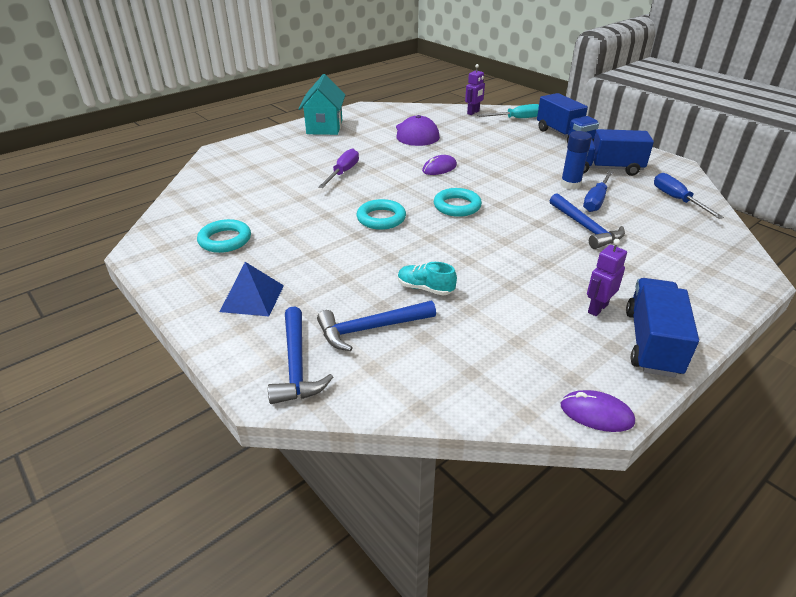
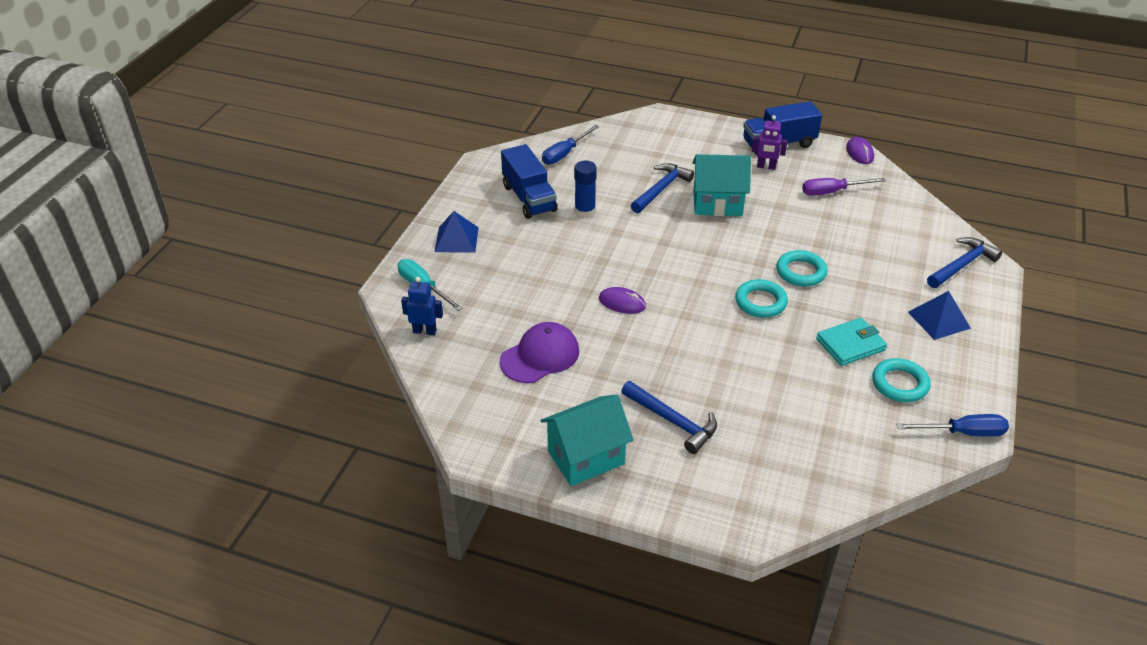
camera: 120 degrees left, 5 degrees up
(288, 237) = (850, 345): none -> turquoise wallet
(343, 173) = (699, 371): purple screwdriver -> purple screwdriver (832, 192)
(370, 329) = (896, 249): blue hammer -> blue hammer (673, 421)
(425, 288) = (828, 241): turquoise shoe -> none
(457, 206) = (692, 265): turquoise ring -> turquoise ring (801, 272)
(473, 112) = (424, 331): purple robot -> blue robot
(540, 249) = (717, 203): none -> turquoise house
(564, 136) = (456, 239): blue truck -> blue pyramid
(596, 200) = (605, 192): blue screwdriver -> blue screwdriver (963, 433)

